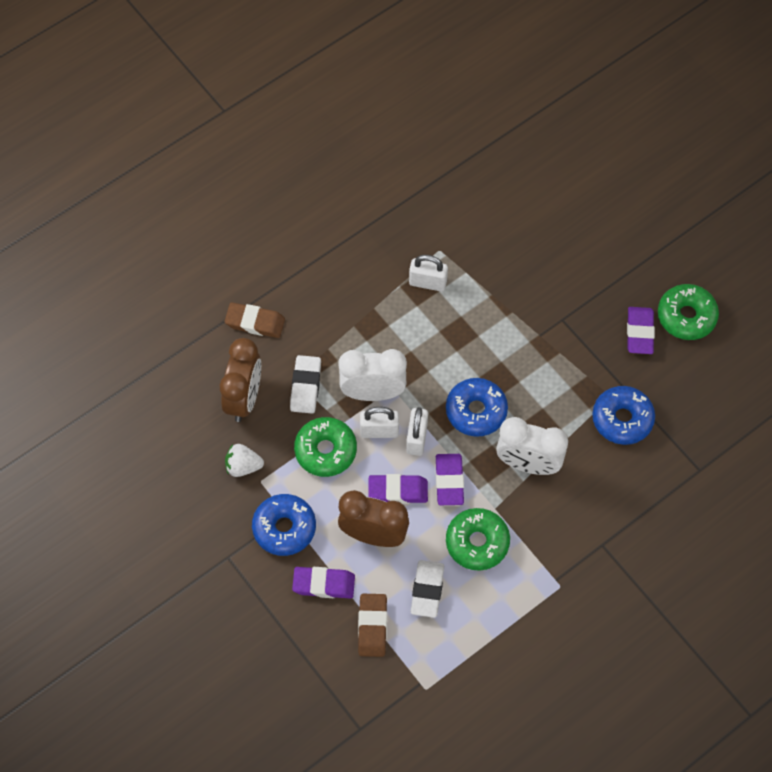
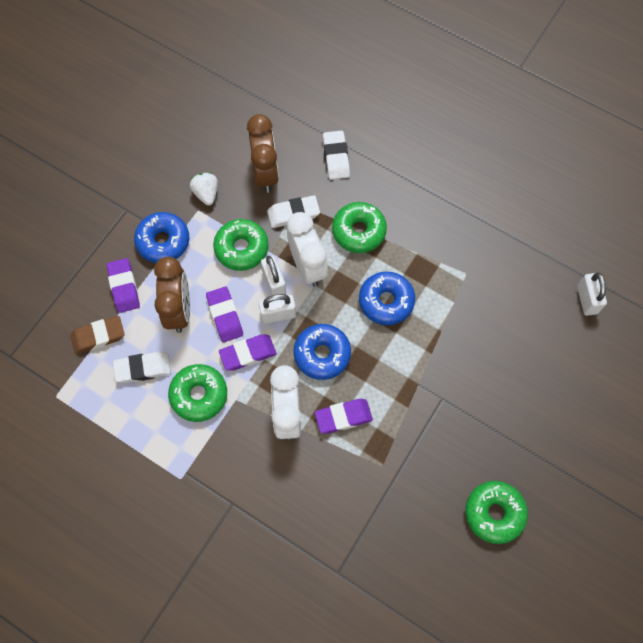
camera: 70 degrees right, 5 degrees up
(244, 398) = (265, 173): brown clock -> brown clock turned 90 degrees counterclockwise
(255, 322) = (336, 157): brown eraser -> white eraser
(352, 330) = (359, 231): none -> green donut
(428, 282) = (430, 274): white padlock -> white padlock (586, 300)
(622, 419) = (362, 484): blue donut -> blue donut (386, 301)
(639, 332) = (458, 473): purple eraser -> purple eraser (343, 417)

